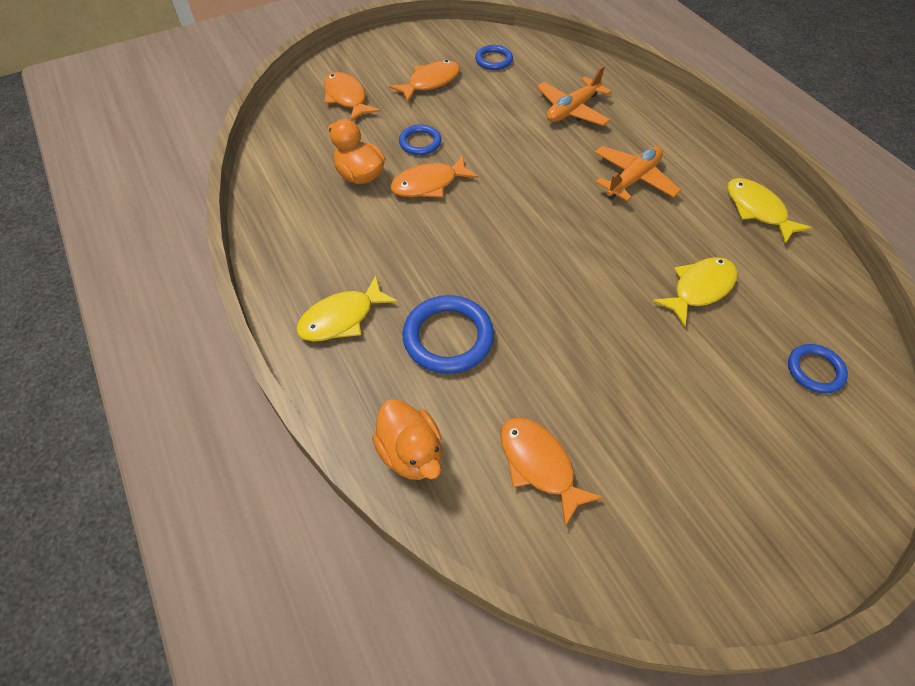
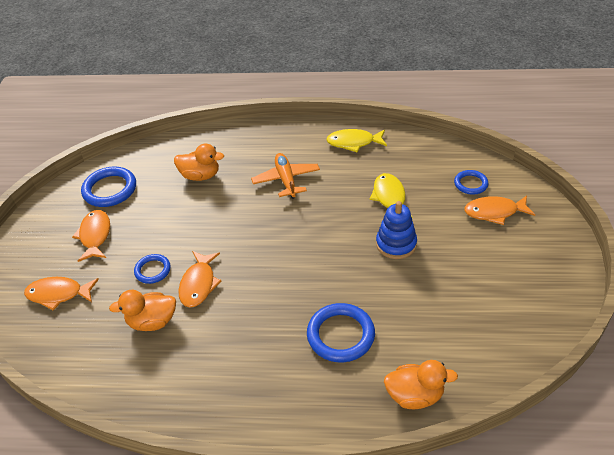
camera: 55 degrees left, 10 degrees down
(342, 318) = (281, 390): yellow fish -> none
(493, 60) = (110, 189): blue ring -> blue ring, size x1.69
(539, 465) = (460, 332): orange fish -> orange fish (494, 212)
(572, 110) = (200, 175): orange plane -> orange duck
(628, 330) = (396, 244): none -> blue stacking toy

